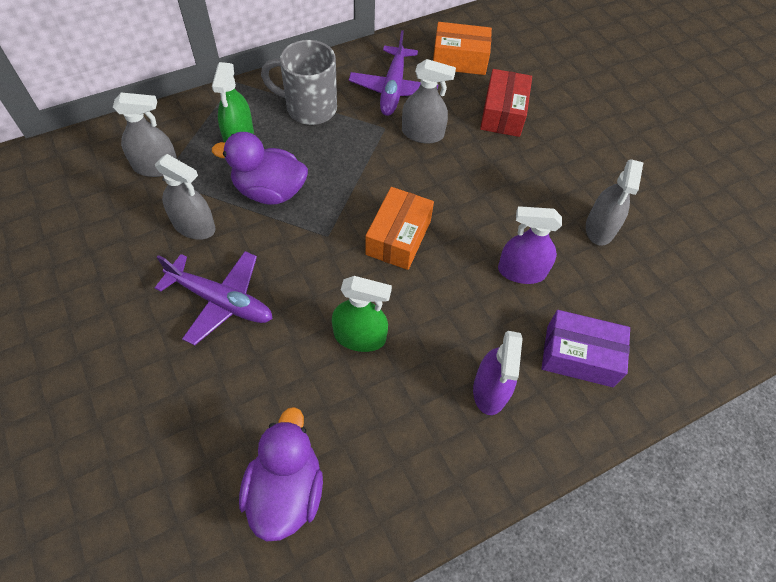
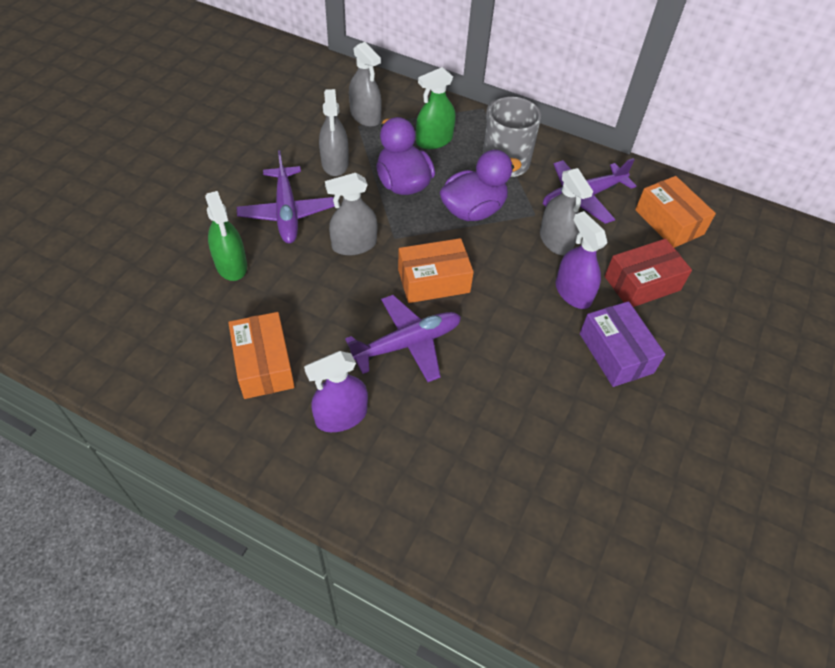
camera: 55 degrees right, 5 degrees down
(286, 490) = (168, 330): purple duck -> purple duck (473, 210)
(359, 336) = (321, 305): green spray bottle -> green spray bottle (231, 265)
(392, 422) = (264, 364): none -> orange box
(450, 297) = (407, 344): none -> purple plane
(521, 271) = (478, 382): purple spray bottle -> purple spray bottle (573, 292)
(579, 356) = (428, 469): purple box -> purple box (616, 353)
(600, 228) = (586, 422): grey spray bottle -> grey spray bottle (354, 245)

